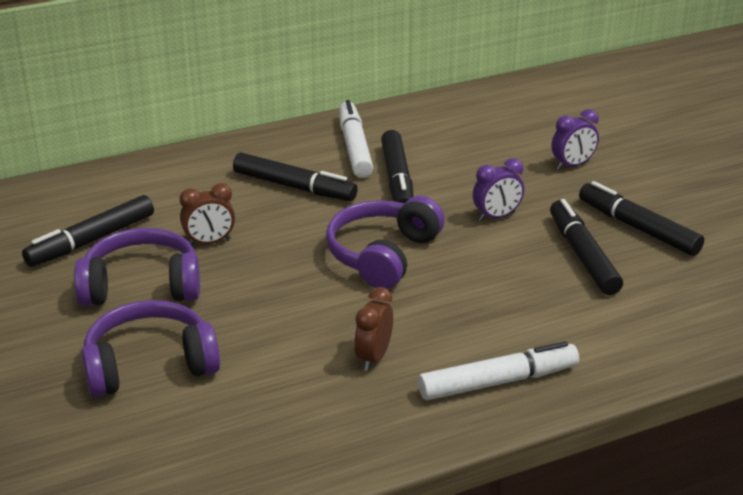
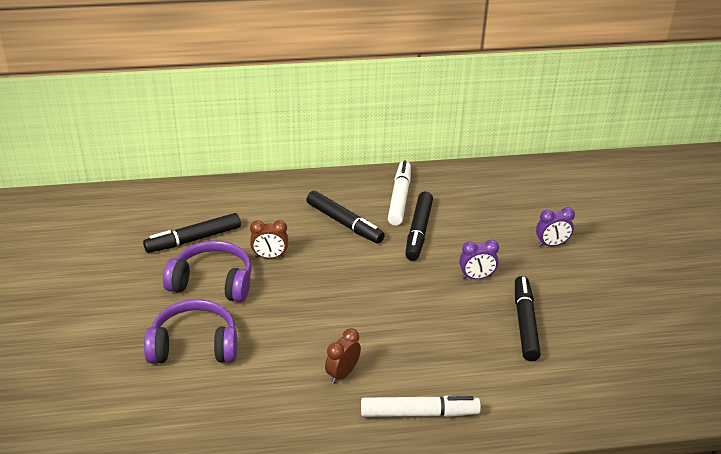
camera: 15 degrees right, 5 degrees up
(382, 255) = (382, 292): purple headphones -> none
(638, 228) = (576, 308): black marker -> none

